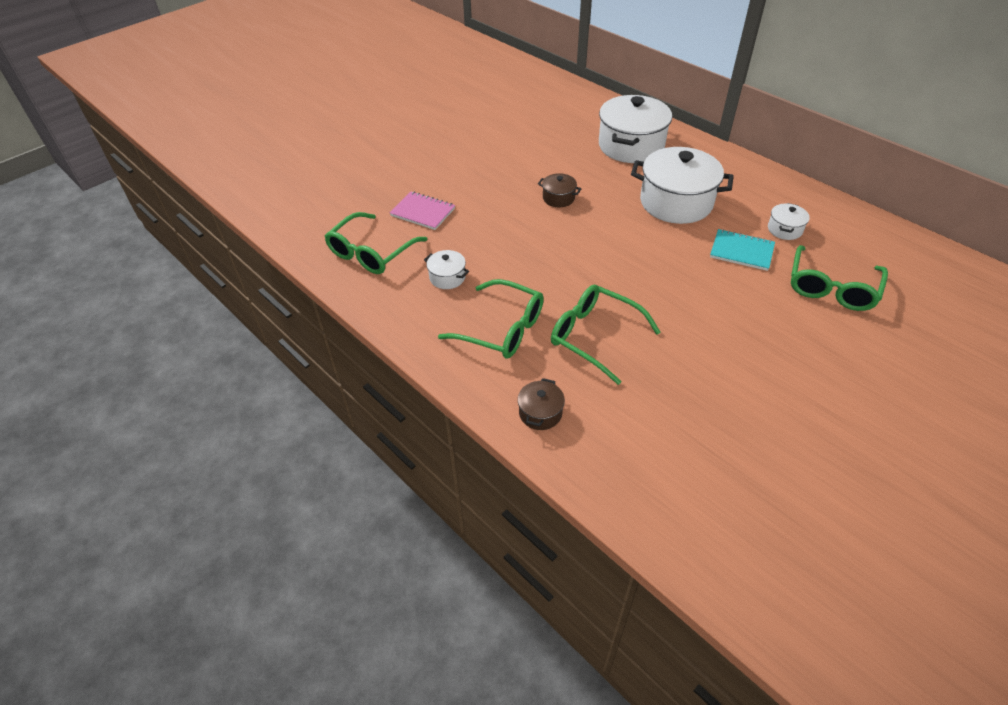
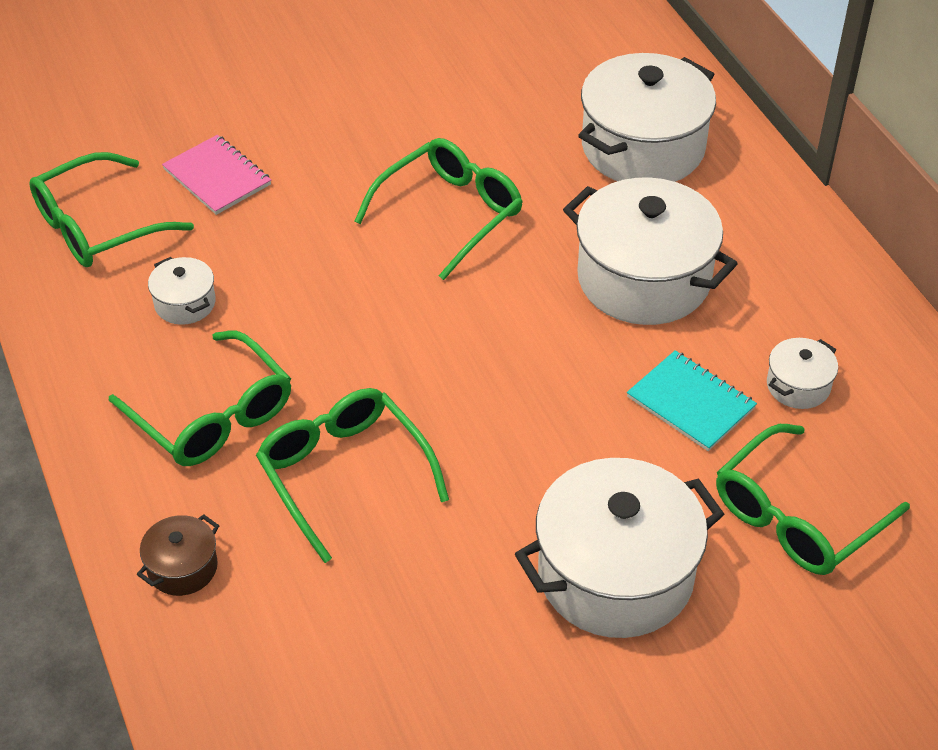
camera: 20 degrees right, 0 degrees up
(558, 198) = (450, 213): brown pot -> green glasses
(769, 342) = (615, 574): none -> white pot

